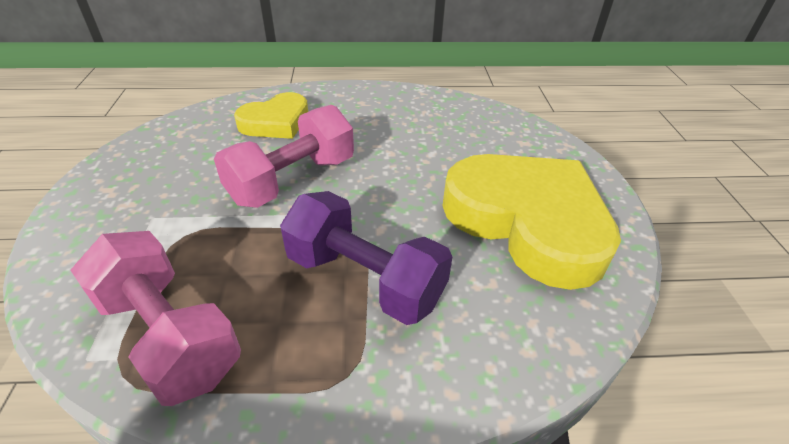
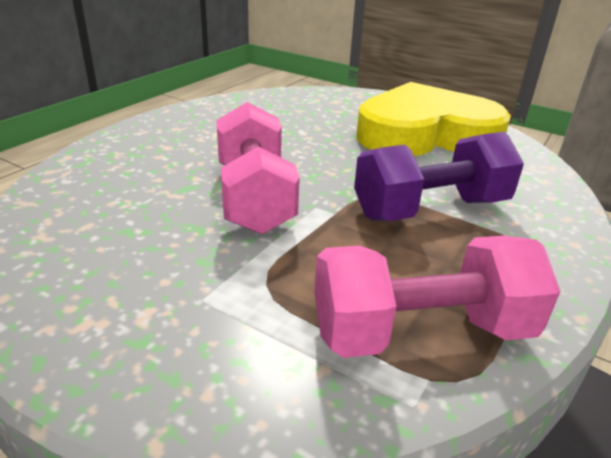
camera: 55 degrees left, 10 degrees down
(276, 122) = (134, 174): yellow heart -> none

